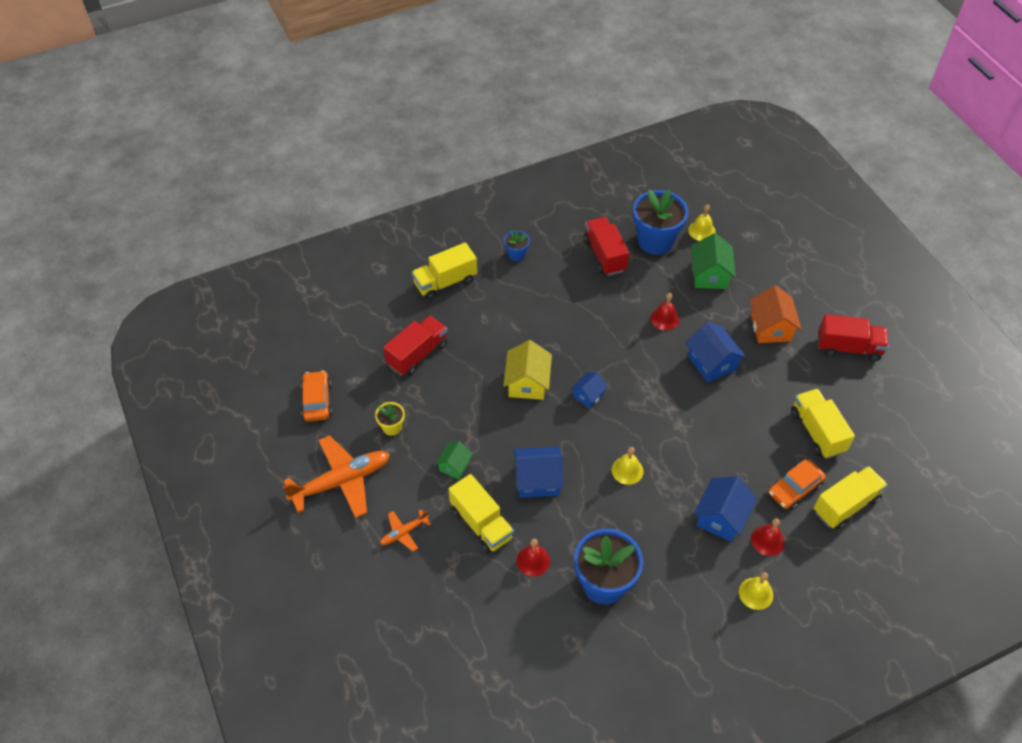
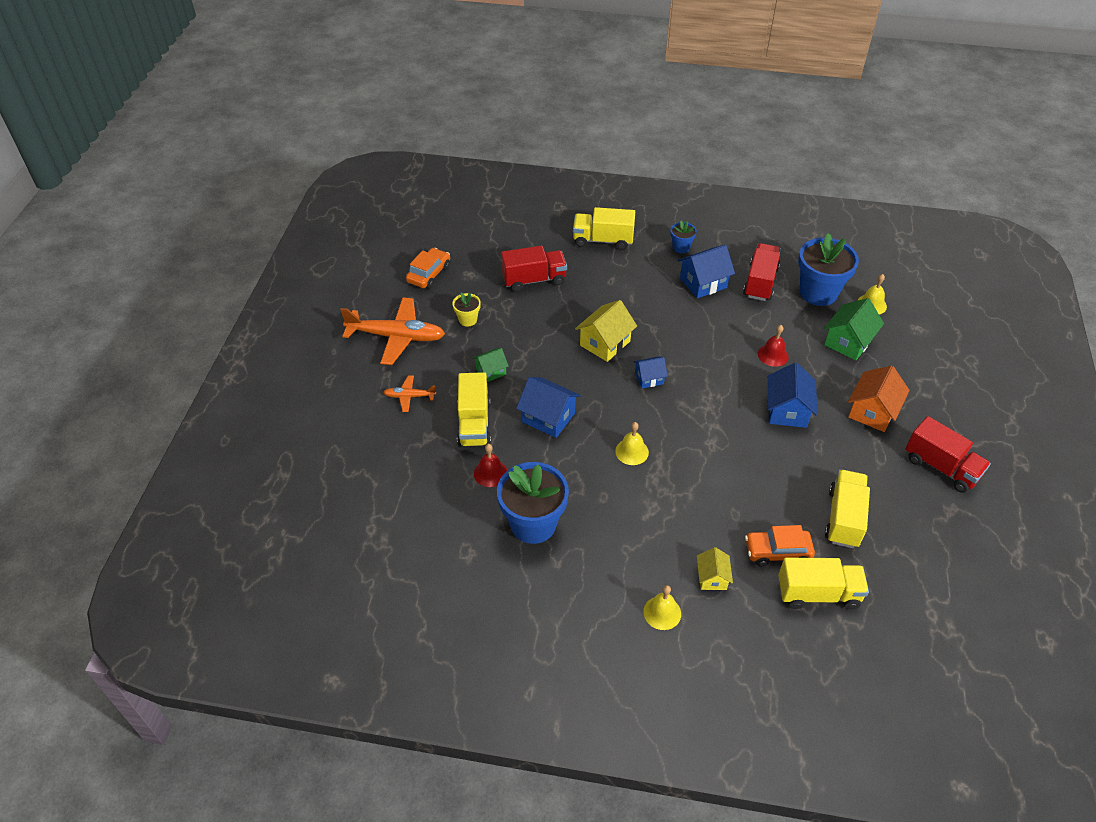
camera: 35 degrees right, 5 degrees down
(721, 517) = (684, 534): blue house -> blue house (703, 283)
(767, 540) = (712, 577): red bell -> yellow house

